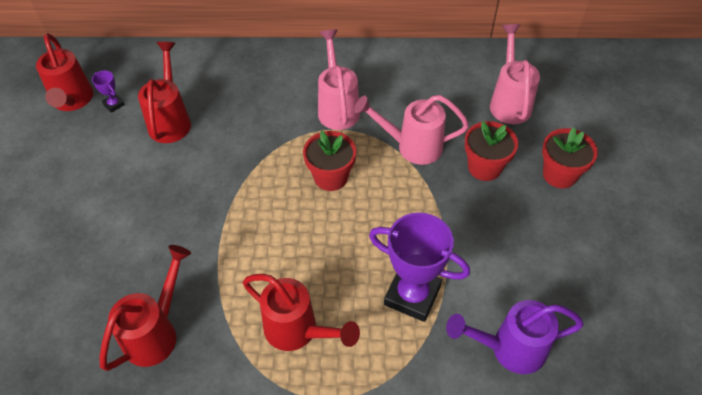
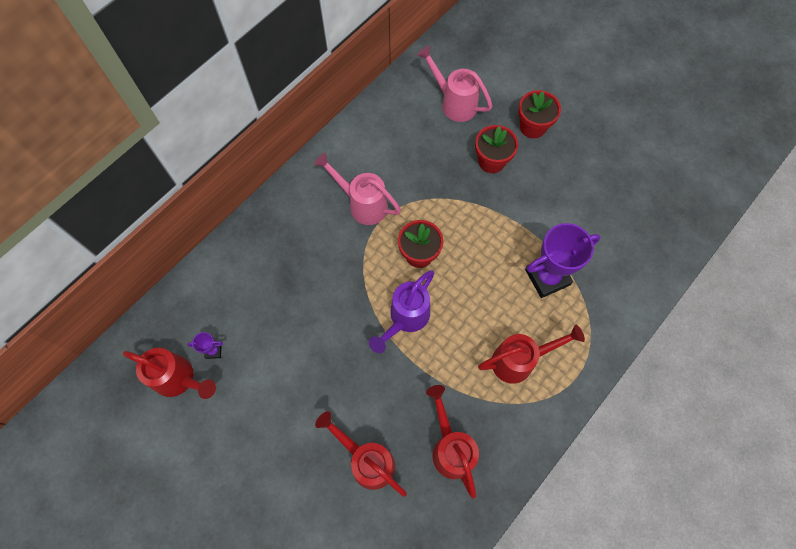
camera: 50 degrees left, 15 degrees up
(171, 120) = (269, 320): red watering can -> red watering can (366, 460)
(411, 146) = (438, 187): pink watering can -> none
(509, 349) = (621, 255): purple watering can -> purple watering can (405, 319)

